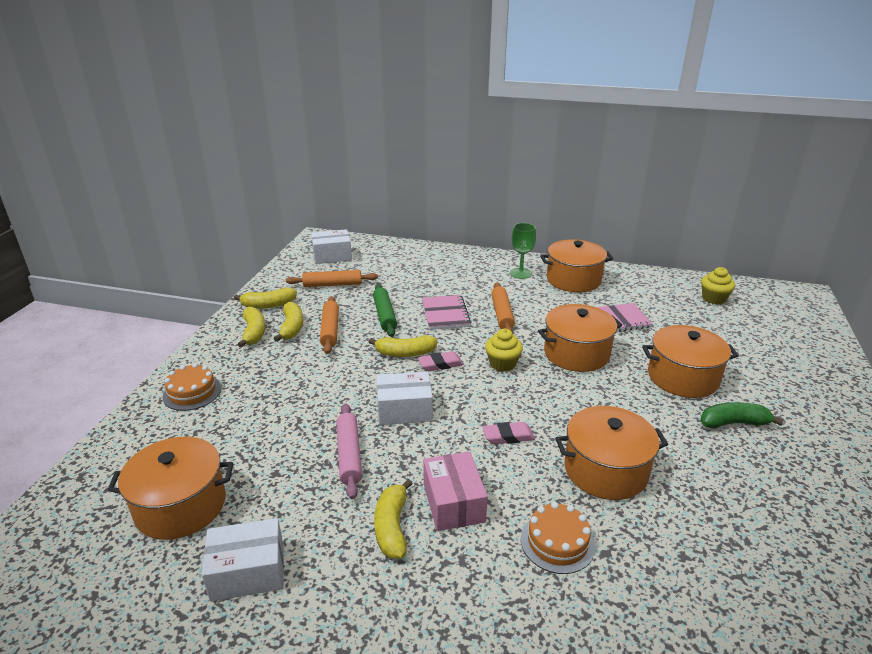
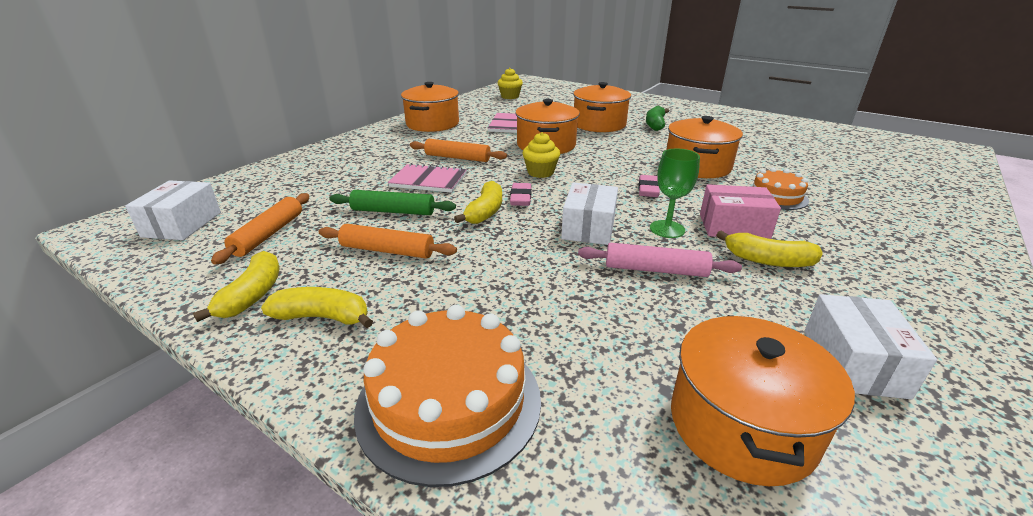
camera: 70 degrees left, 0 degrees up
(192, 392) = (449, 402): orange cake -> orange cake, size x1.75
(292, 327) = (347, 280): yellow banana -> none
(520, 273) = (394, 138): green goblet -> green goblet (667, 229)

